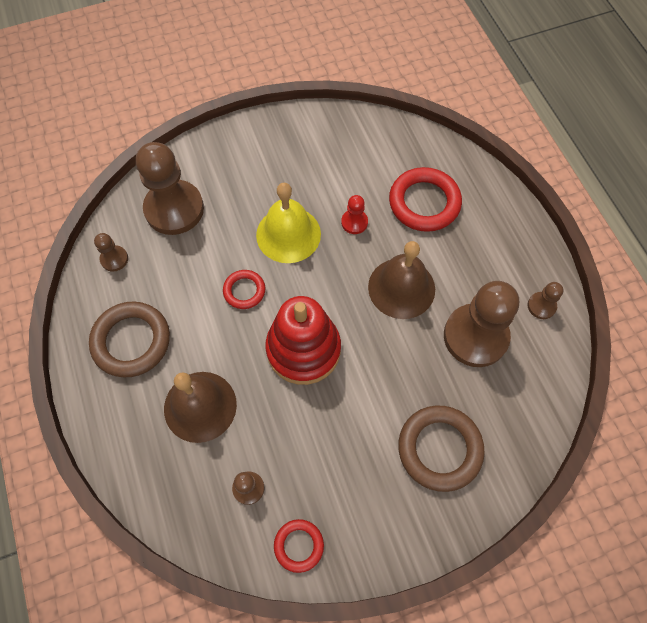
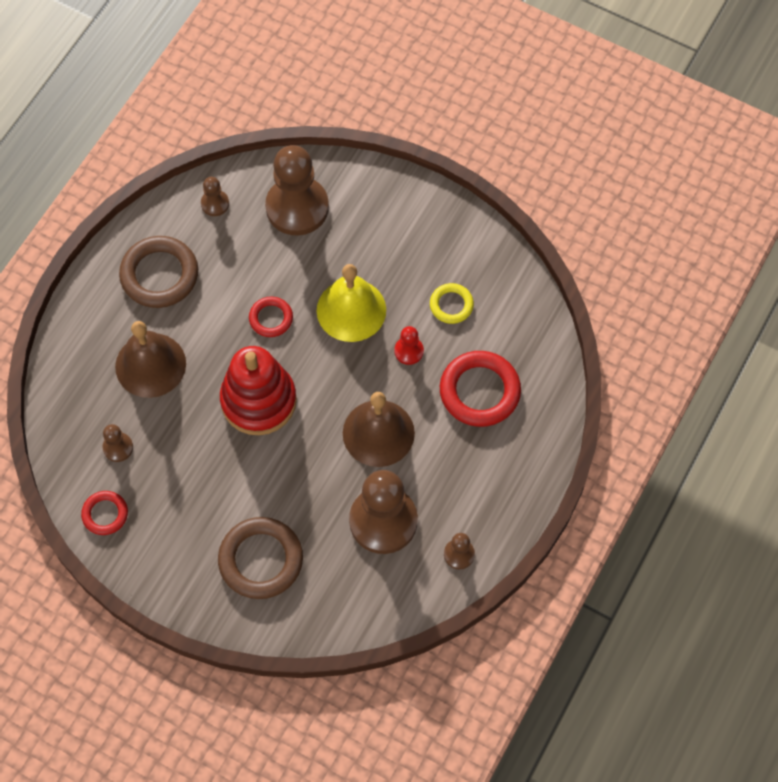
camera: 50 degrees right, 0 degrees up
(343, 172) = (451, 305): none -> yellow ring

